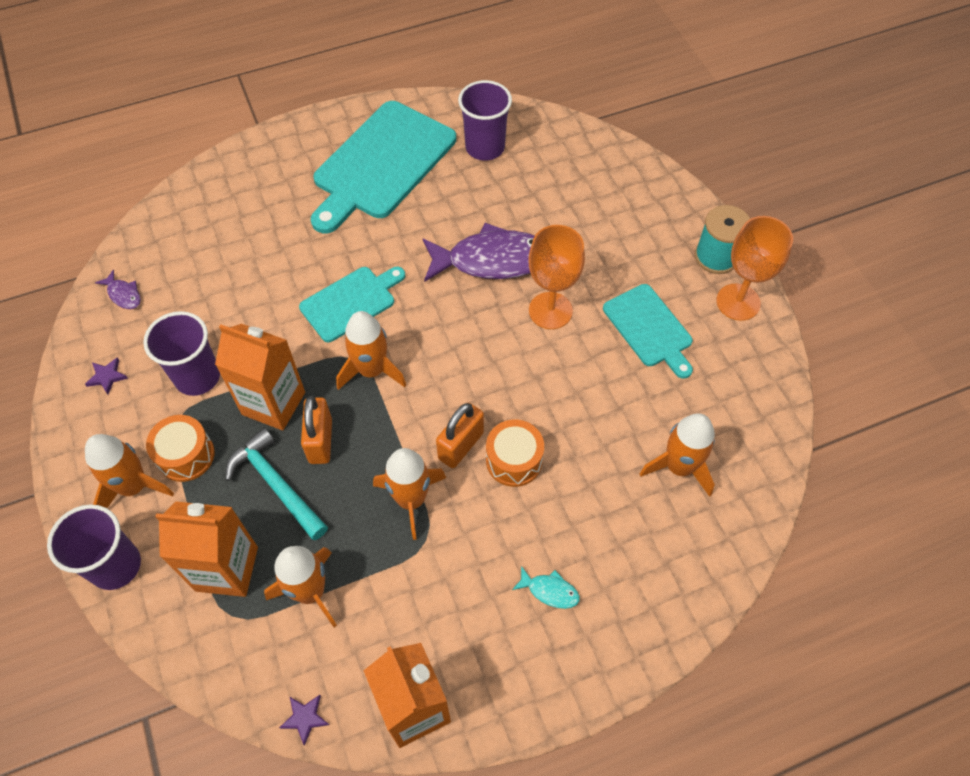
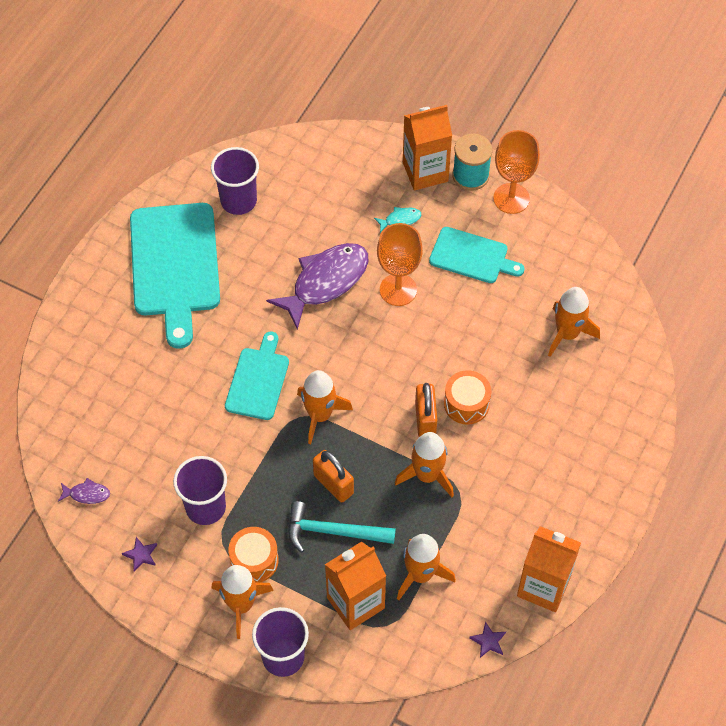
camera: 40 degrees left, 0 degrees up
(273, 403) = (277, 485): orange carton -> orange carton (425, 172)
(549, 591) = (558, 463): turquoise fish -> turquoise fish (400, 220)

